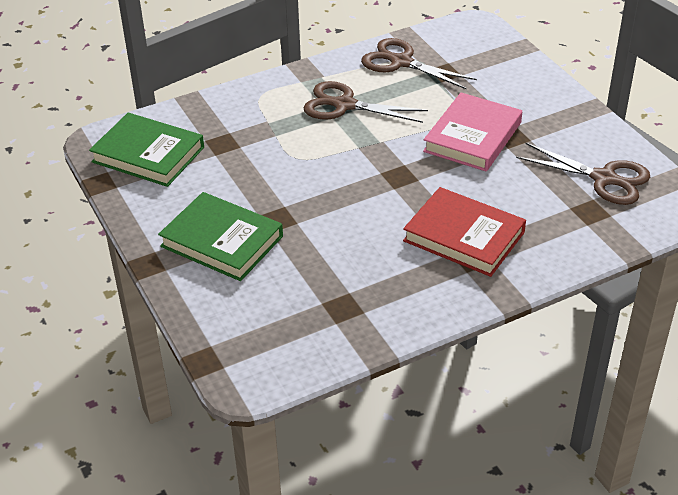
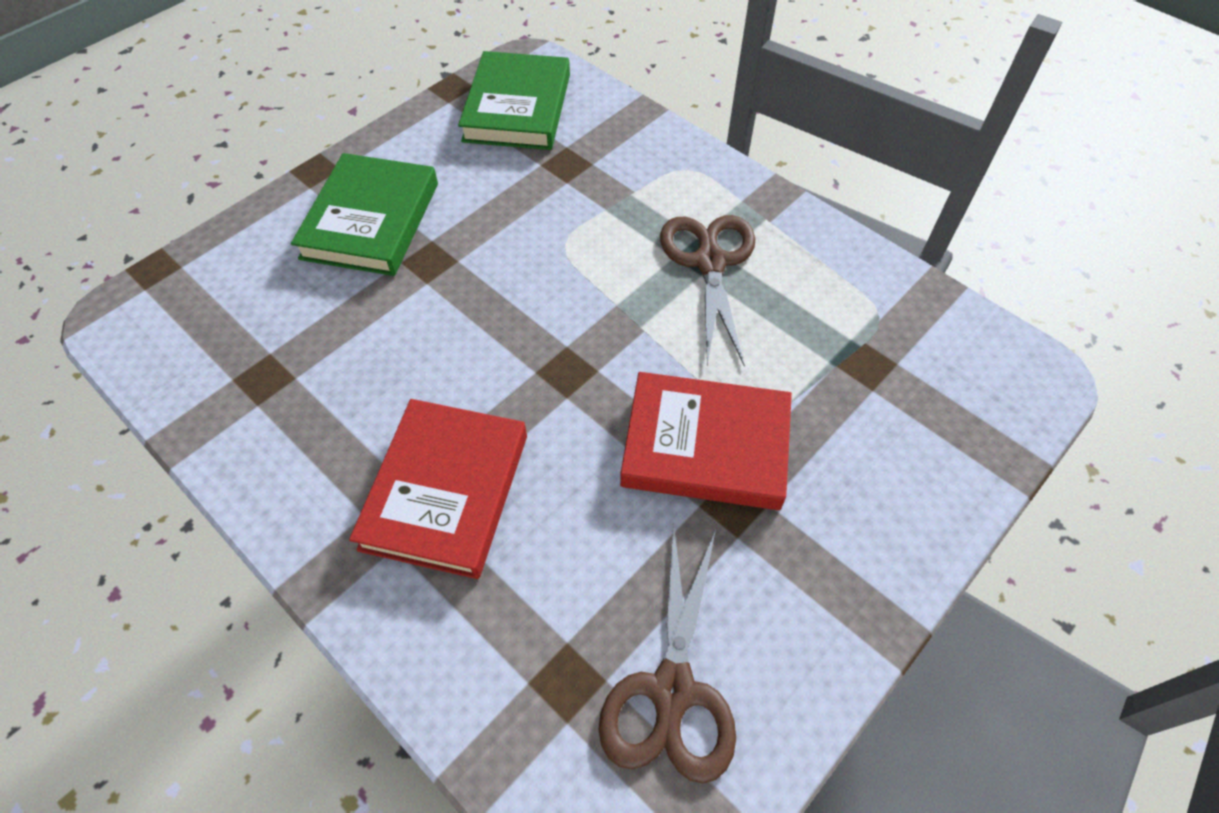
camera: 70 degrees right, 15 degrees up
(401, 62) = (858, 301): brown scissors -> none
(473, 137) = (705, 446): pink book -> red book

